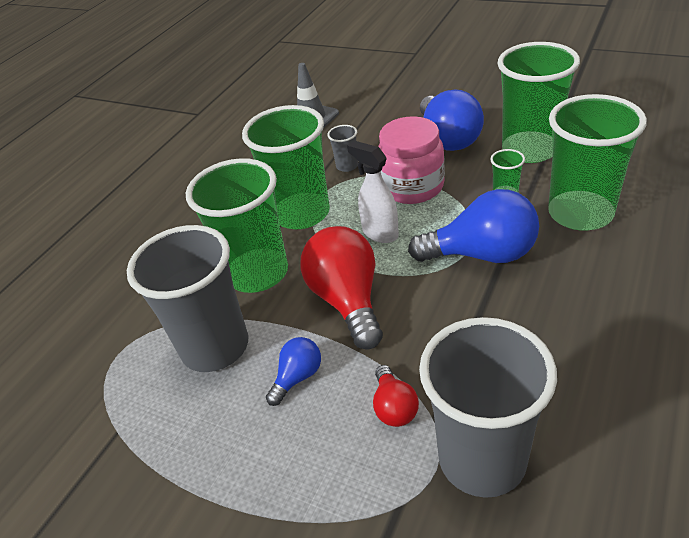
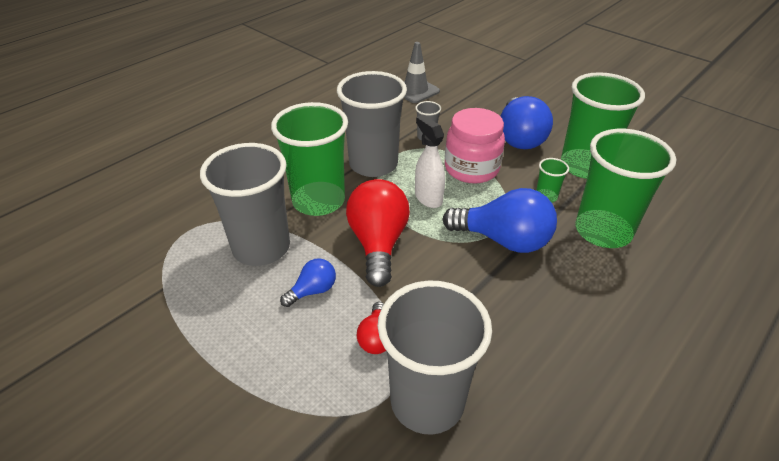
camera: 10 degrees right, 0 degrees up
(301, 213) = (373, 164): green cup -> grey cup

